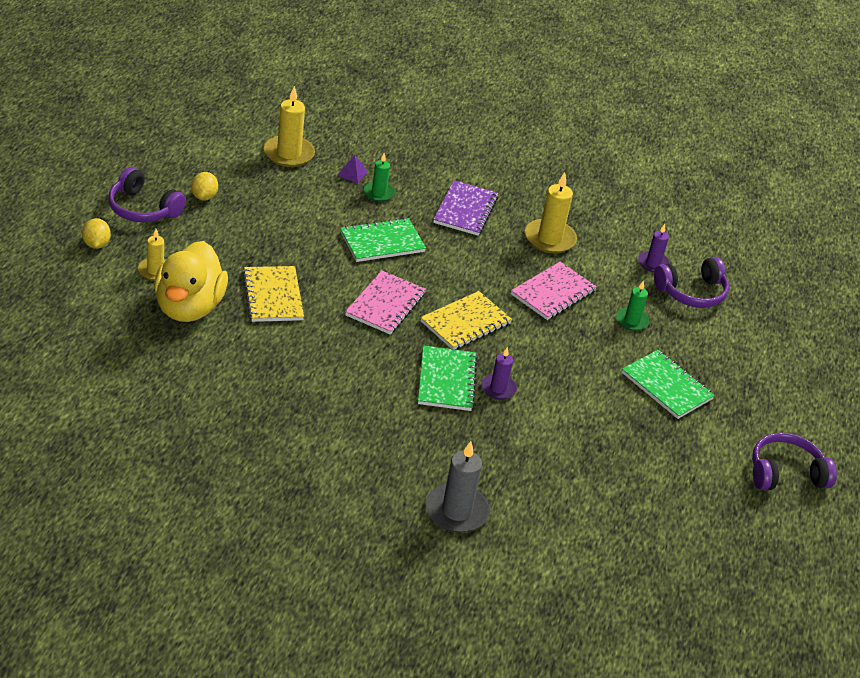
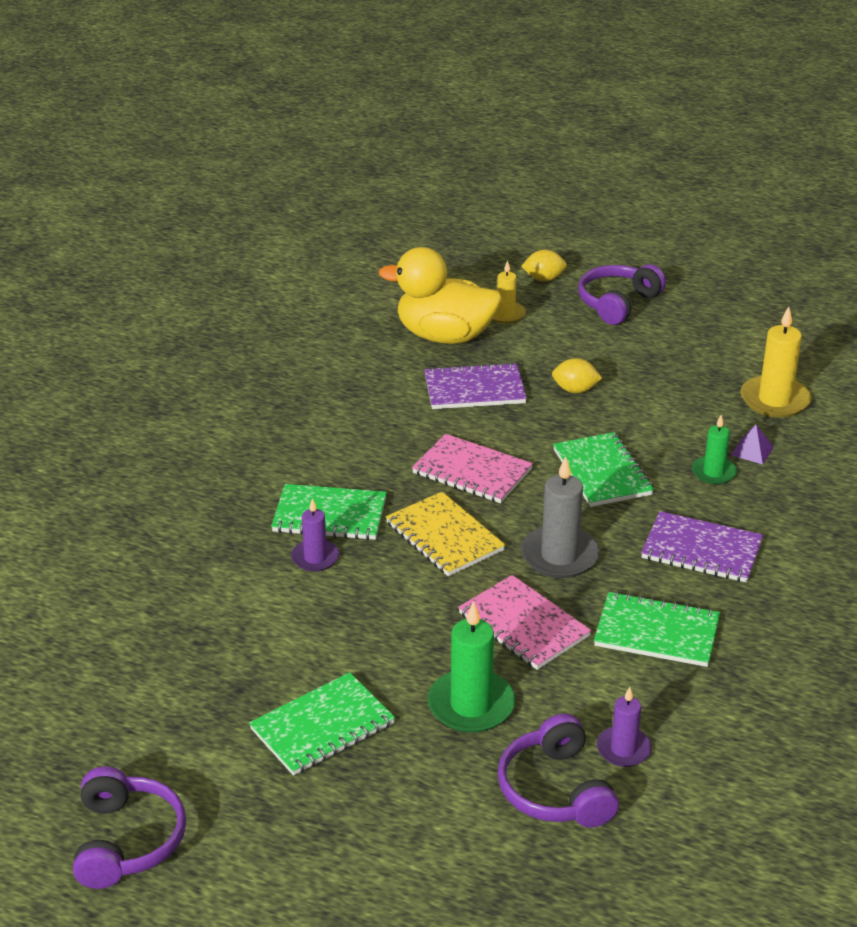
camera: 100 degrees right, 5 degrees down
(204, 196) = (655, 341): yellow lemon -> yellow lemon (575, 390)
(273, 296) = (474, 389): yellow notebook -> purple notebook
(456, 511) = (105, 512): grey candle -> grey candle (559, 556)
(549, 239) = (656, 632): yellow candle -> green notebook
(632, 321) = (471, 705): green candle -> green candle, size x1.64

